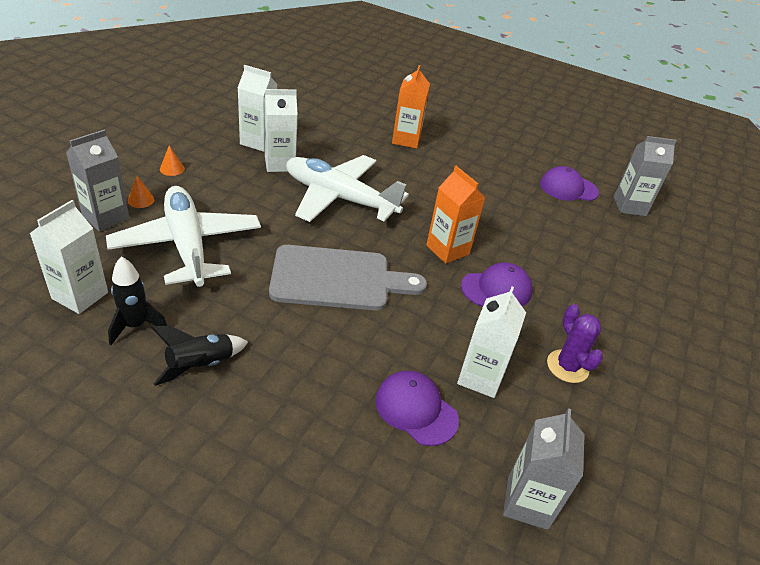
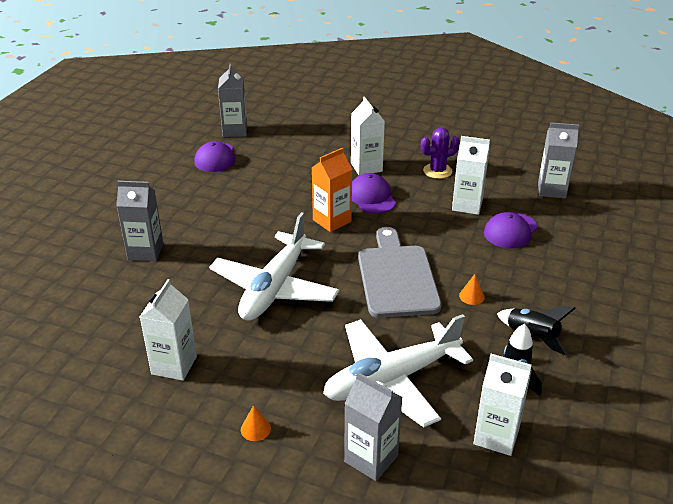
camera: 90 degrees left, 5 degrees down
(141, 200) = (328, 438): orange cone -> orange cone (471, 296)
(280, 164) = (220, 339): white carton -> white carton (366, 167)
(406, 140) = (145, 251): orange carton -> grey carton

